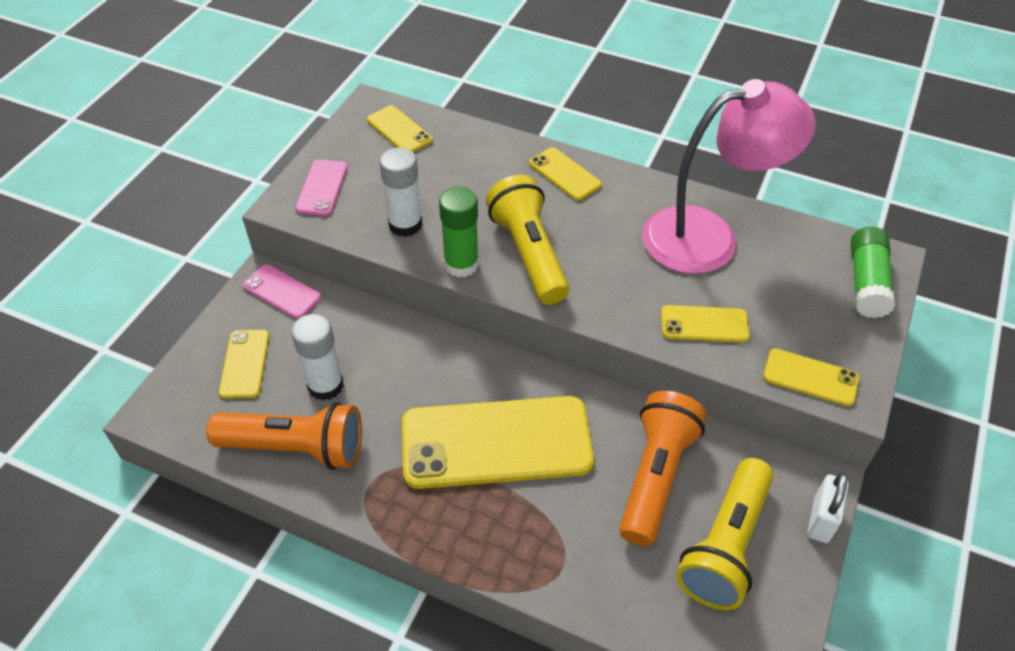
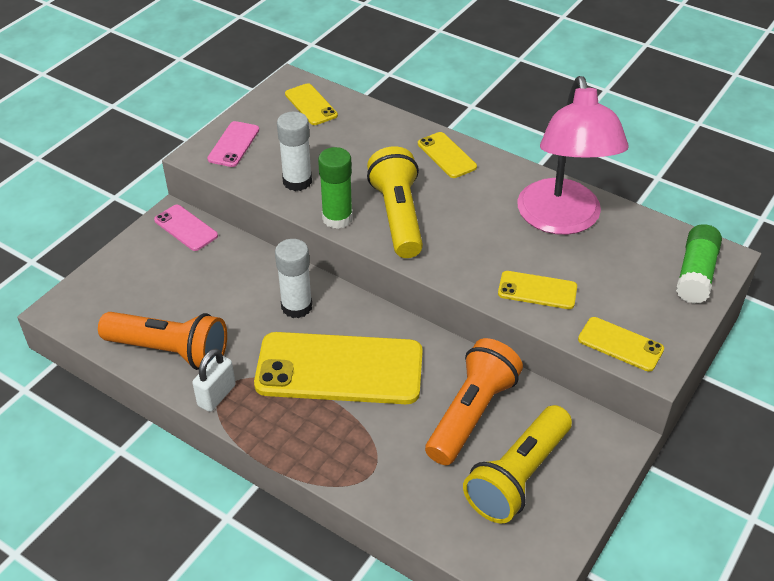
camera: 10 degrees right, 5 degrees down
(244, 364) = (142, 281): yellow phone -> none
(325, 385) = (205, 306): white glue stick -> white glue stick (296, 306)
(709, 236) = (562, 220): pink lamp -> pink lamp turned 90 degrees clockwise
(821, 520) = (609, 468): white padlock -> white padlock (216, 395)

